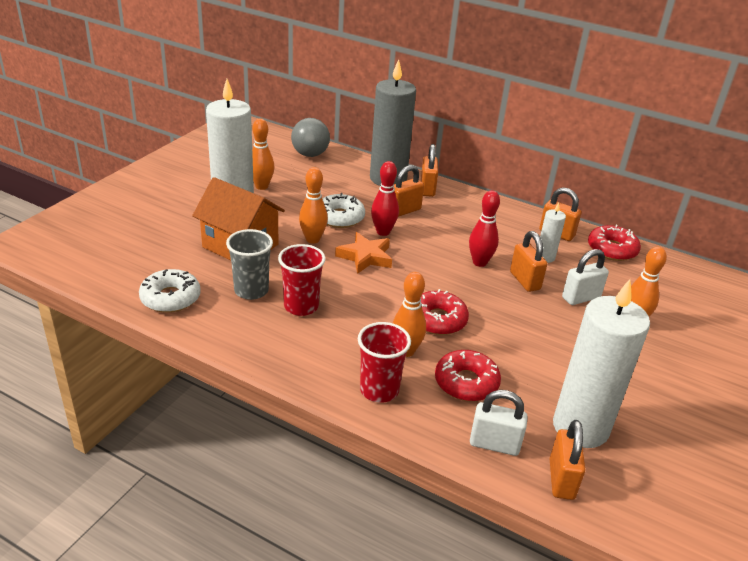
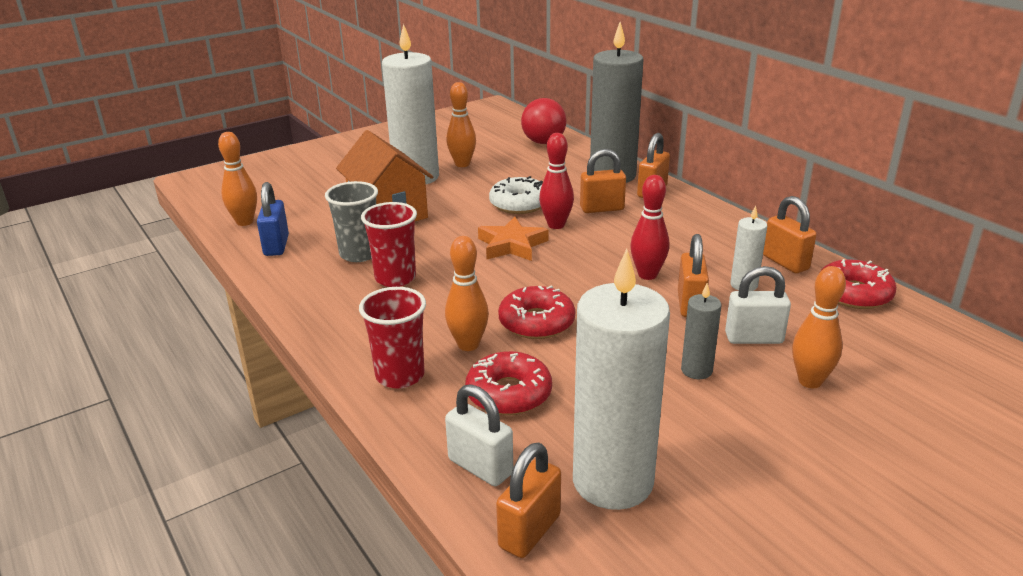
camera: 30 degrees right, 5 degrees down
(170, 298) = (276, 246): white donut -> blue padlock
(310, 154) = (543, 142): grey ball -> red ball
(312, 239) = (469, 219): orange bowling pin -> orange bowling pin (245, 222)
(566, 331) = (696, 370): none -> grey candle

